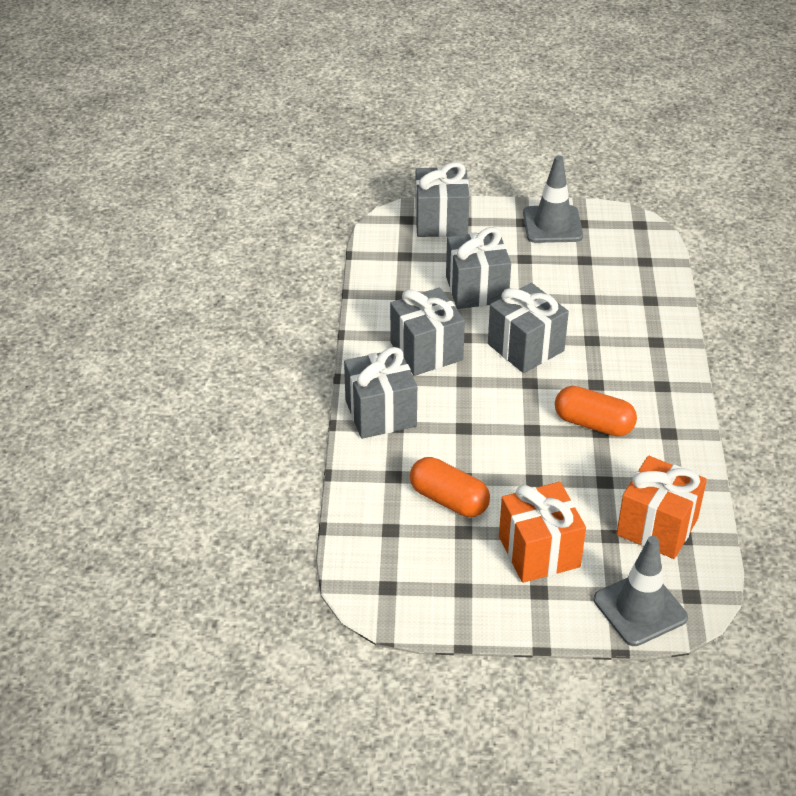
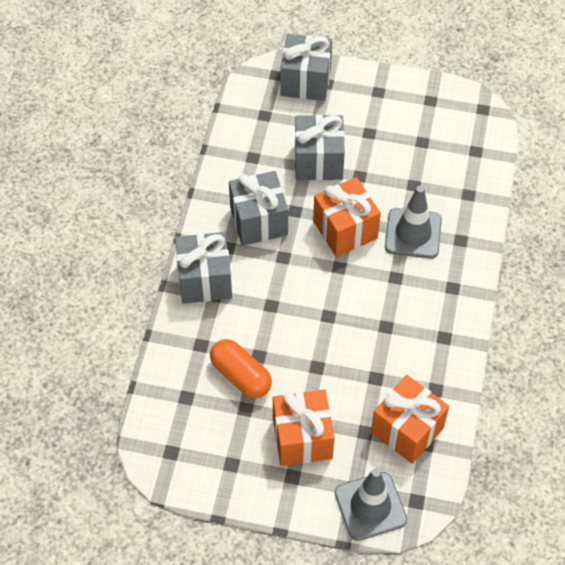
camera: 10 degrees right, 15 degrees up
(525, 347) = (345, 230): grey gift -> orange gift
(552, 225) = (404, 99): grey traffic cone -> grey traffic cone (413, 233)
(593, 424) = (382, 318): orange capsule -> none

